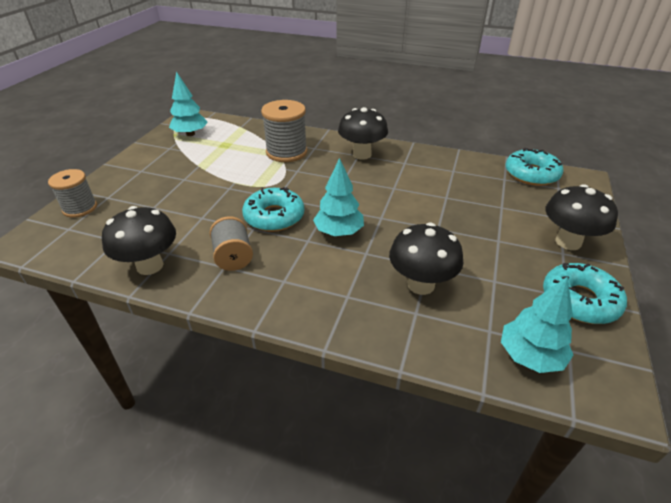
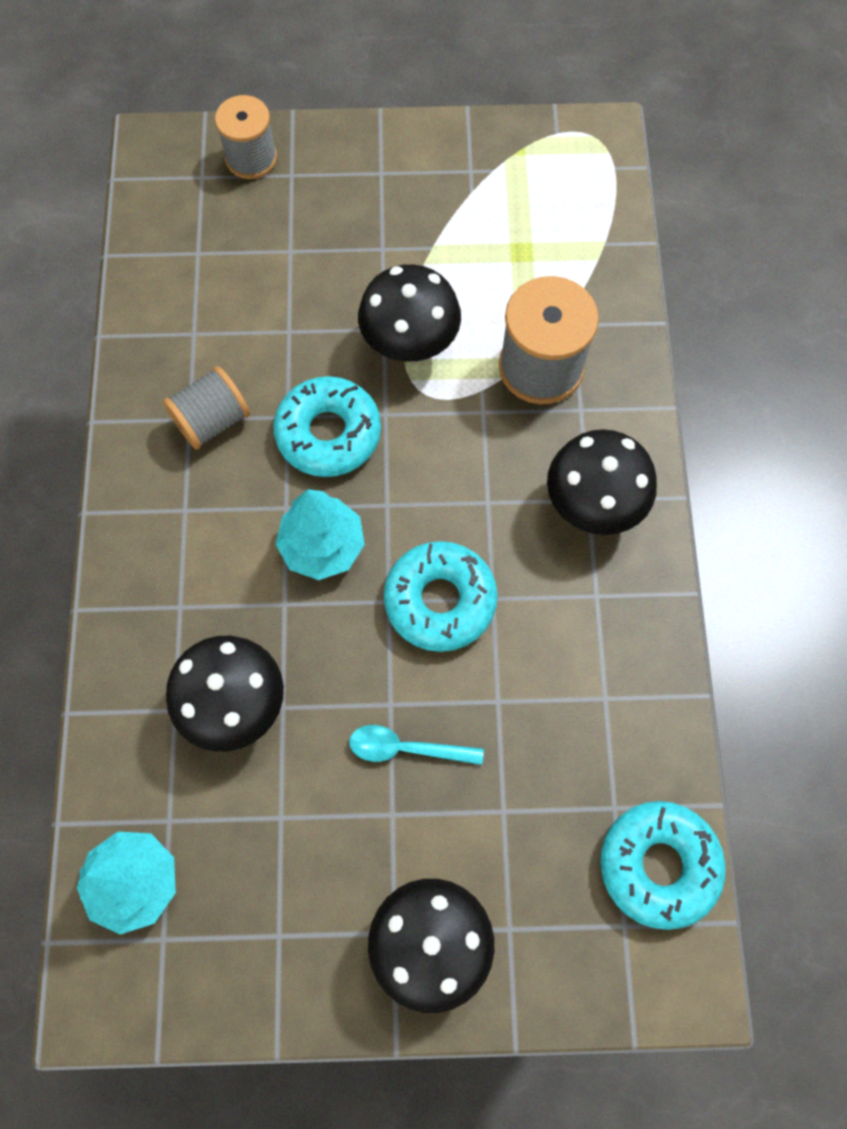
camera: 70 degrees right, 30 degrees up
(150, 266) = (160, 325): black mushroom -> black mushroom (410, 345)
(190, 134) = (534, 175): turquoise tree -> none
(463, 228) = (406, 748): none -> turquoise spoon
(579, 300) = (274, 959): turquoise donut -> turquoise donut (440, 600)

